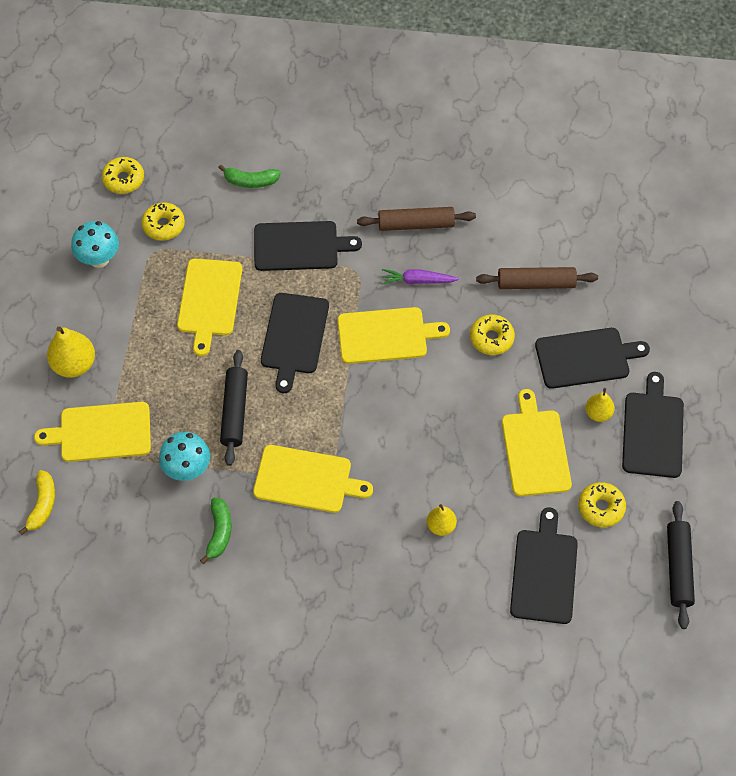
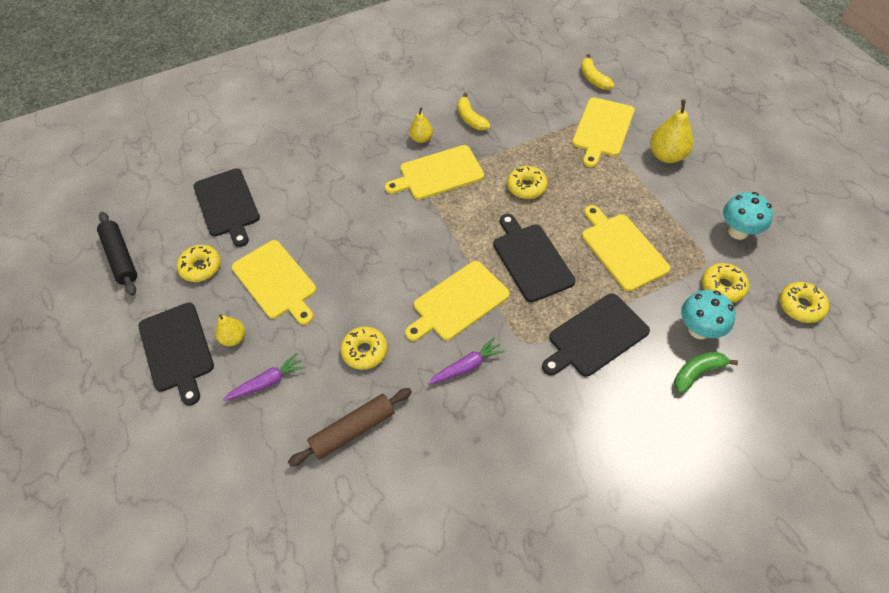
camera: 150 degrees right, 5 degrees down
(101, 432) = (602, 129): yellow cutting board -> yellow cutting board turned 150 degrees clockwise
(187, 469) = (525, 139): turquoise mushroom -> turquoise mushroom (699, 329)
(219, 532) = (470, 118): green banana -> yellow banana
(235, 411) = (526, 187): black rolling pin -> yellow donut
(416, 224) = (510, 423): brown rolling pin -> none
(441, 526) = (321, 195): yellow pear -> yellow pear (421, 139)
(586, 358) = (267, 382): black cutting board -> purple carrot

